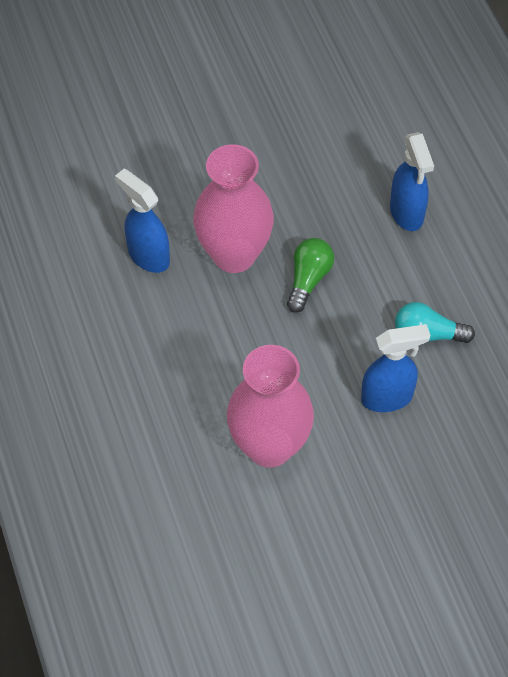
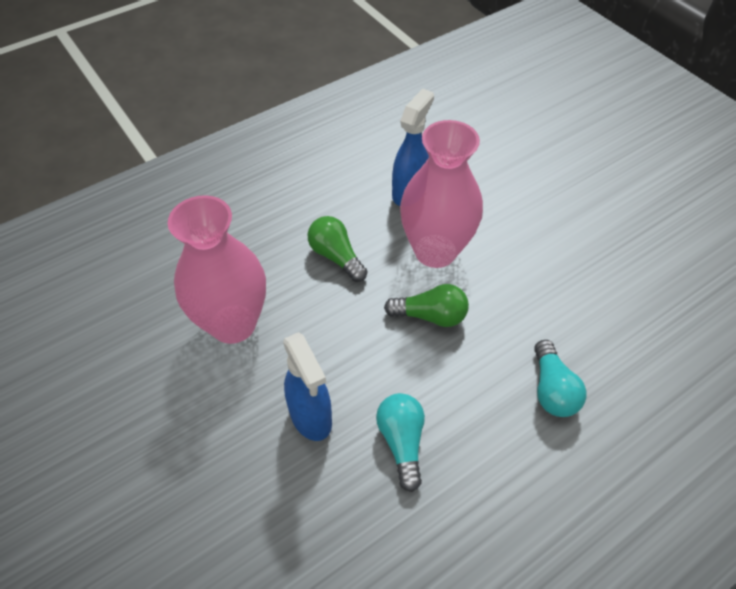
camera: 75 degrees right, 5 degrees down
(213, 341) = (336, 256): none -> green light bulb
(407, 213) = (552, 389): blue spray bottle -> turquoise light bulb

